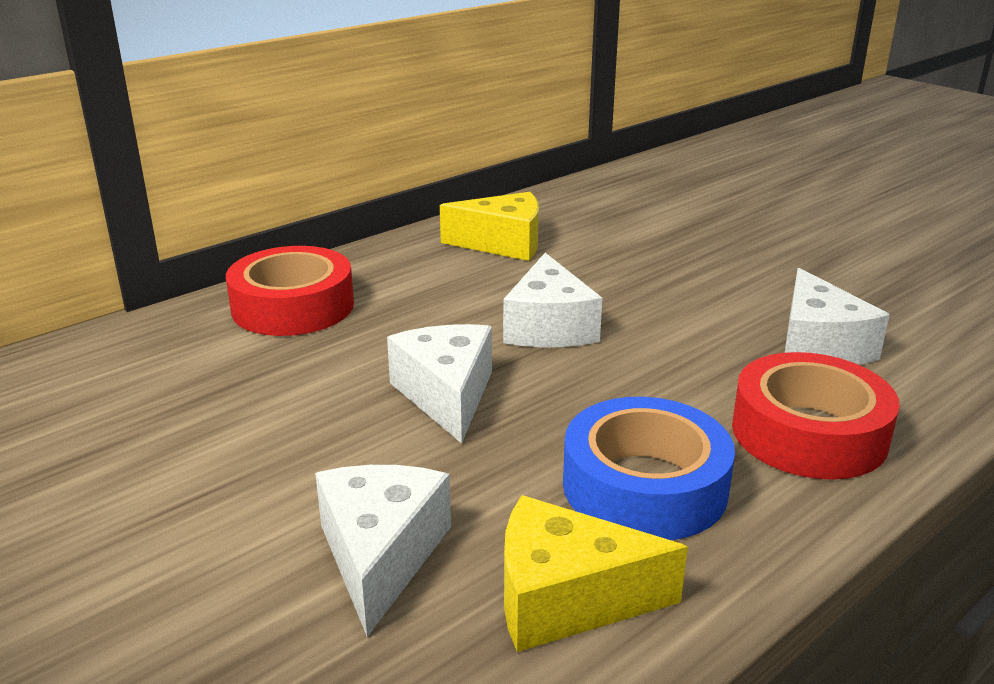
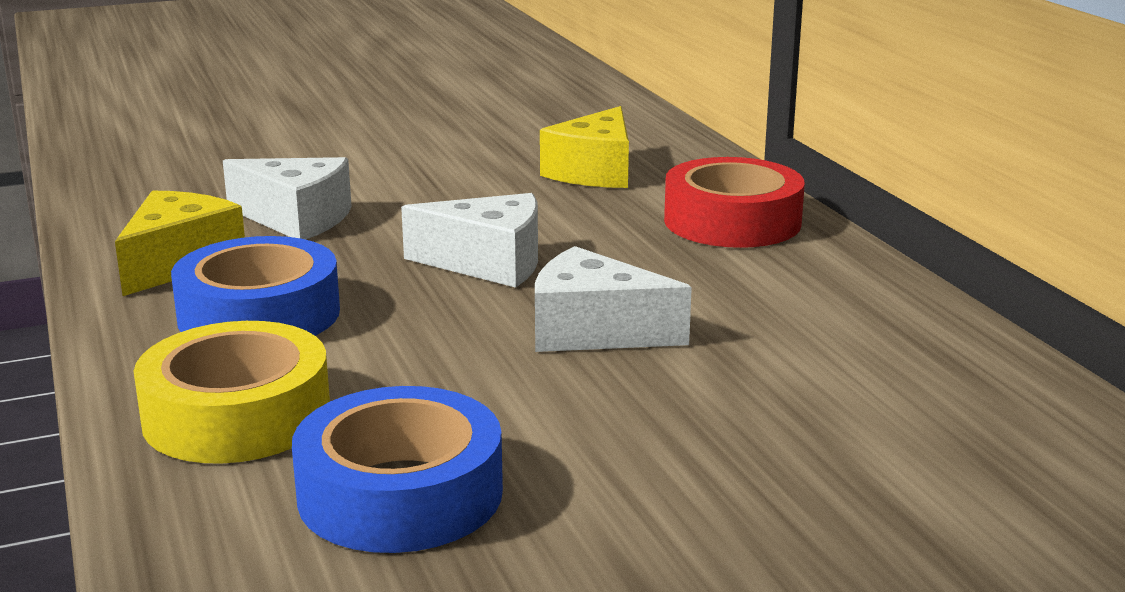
camera: 110 degrees right, 5 degrees down
(503, 244) = (876, 348): yellow cheese -> yellow cheese (595, 172)
(809, 433) = (237, 415): red tape -> yellow tape
(818, 345) = (400, 493): white cheese -> blue tape

